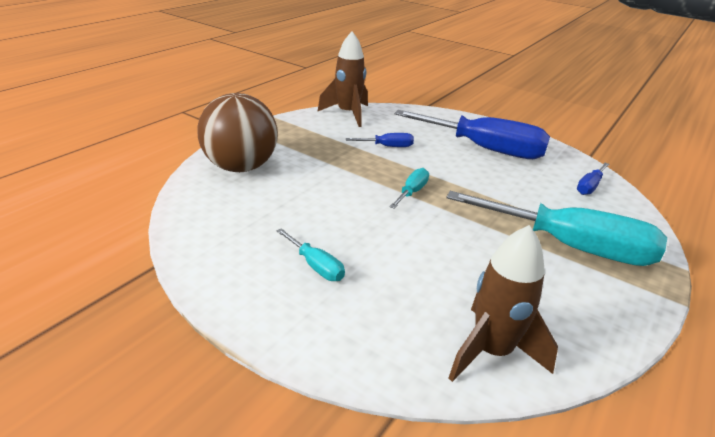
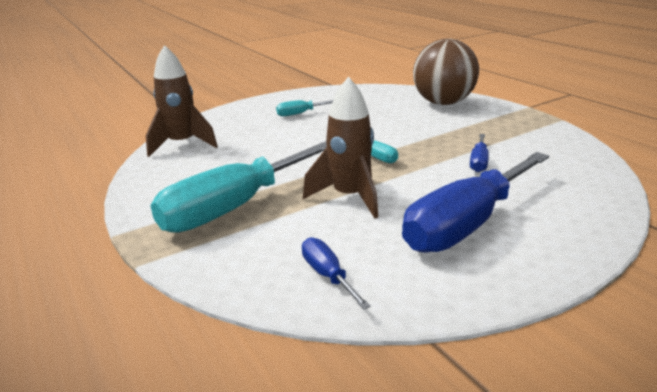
camera: 115 degrees right, 5 degrees down
(348, 114) = (578, 154): brown rocket -> brown rocket (349, 197)

